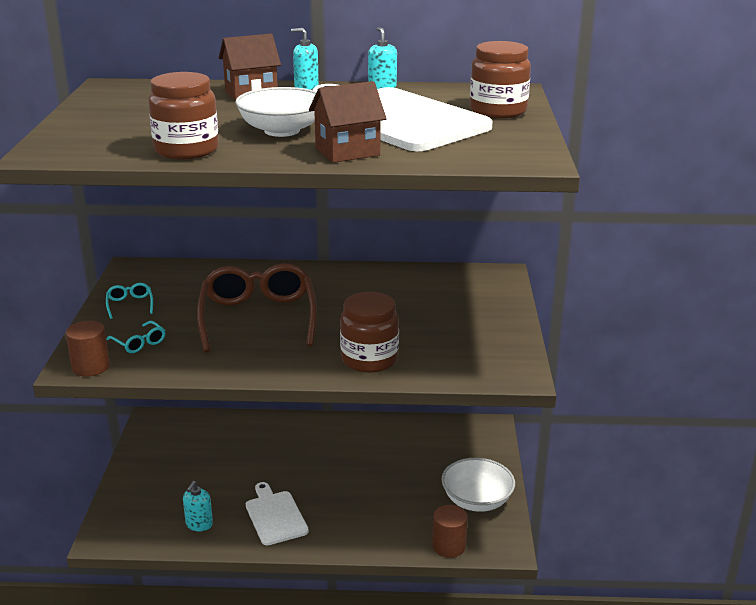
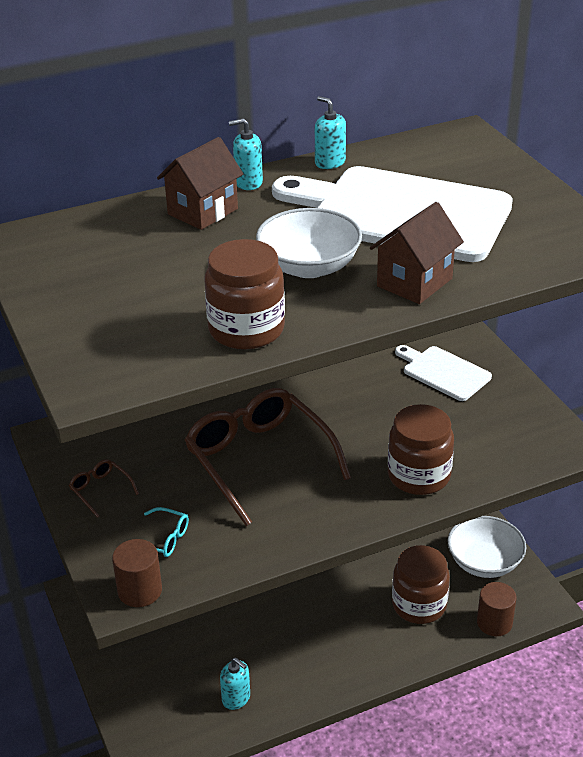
camera: 25 degrees left, 10 degrees up
(130, 305) = (101, 490): turquoise glasses -> brown glasses
(199, 524) = (236, 698): turquoise soap dispenser -> turquoise soap dispenser turned 45 degrees counterclockwise
(275, 516) = (306, 656): white cutting board -> white cutting board (443, 372)
(498, 111) = (487, 173): brown jar -> brown jar (419, 605)

